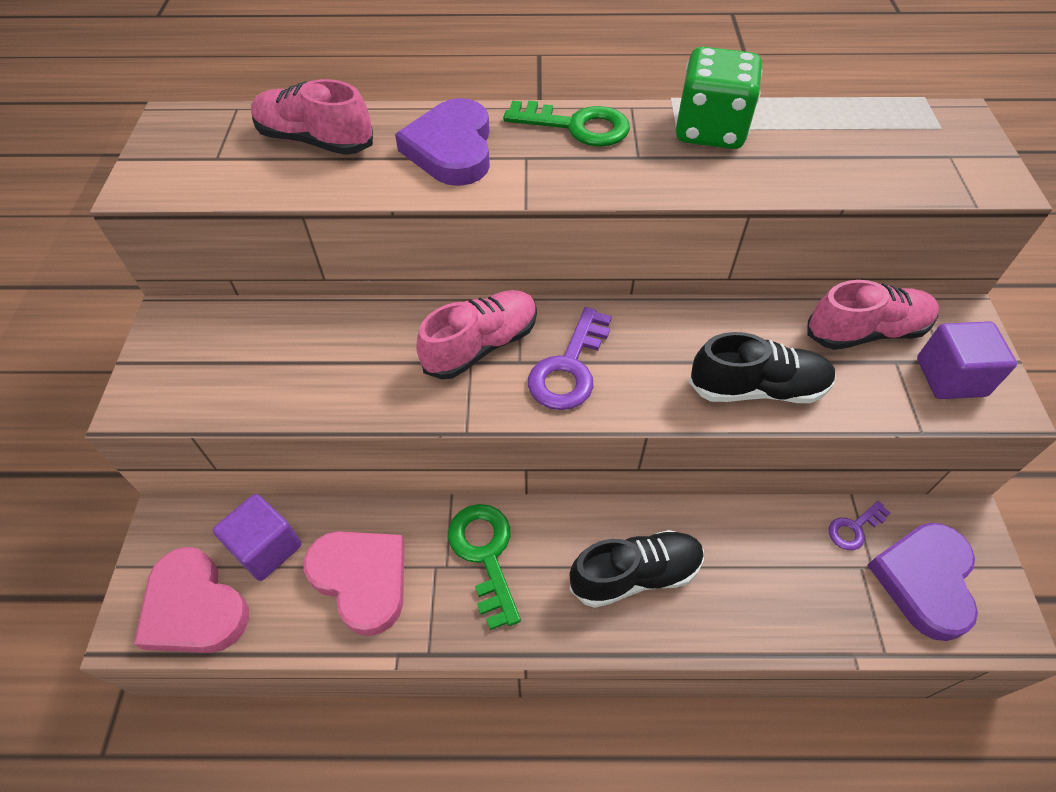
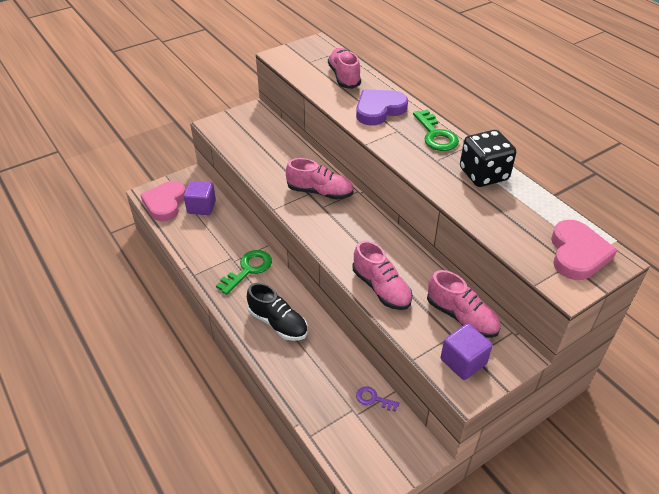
camera: 55 degrees right, 10 degrees down
(362, 579) = (209, 239): pink heart -> pink heart (577, 254)
(569, 368) = (333, 223): purple key -> none
(710, 130) = (483, 174): green dice -> black dice
(757, 388) = (381, 288): black shoe -> pink shoe
(924, 580) = (366, 440): purple heart -> none

